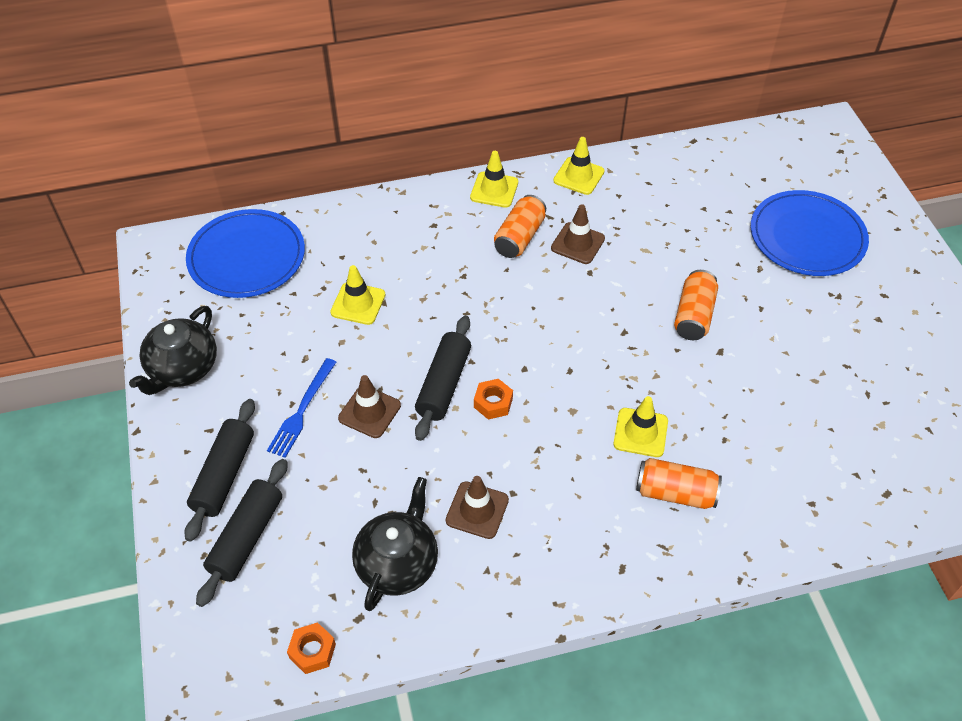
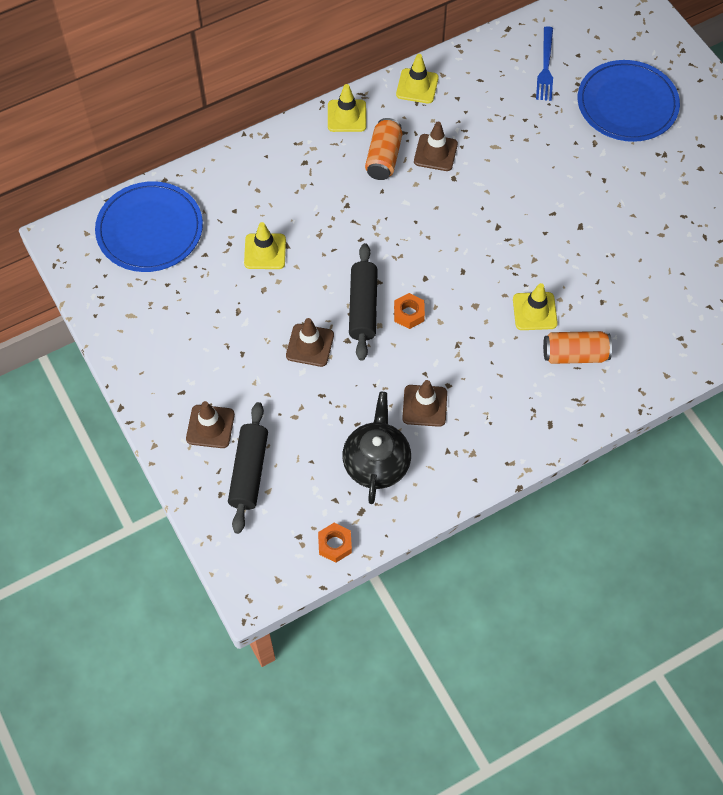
camera: 15 degrees left, 10 degrees up
(182, 368) = (136, 344): black teapot -> none
(224, 475) = (210, 426): black rolling pin -> brown traffic cone
(302, 410) = (253, 357): blue fork -> blue fork (545, 67)
(694, 315) = (551, 199): orange can -> none

